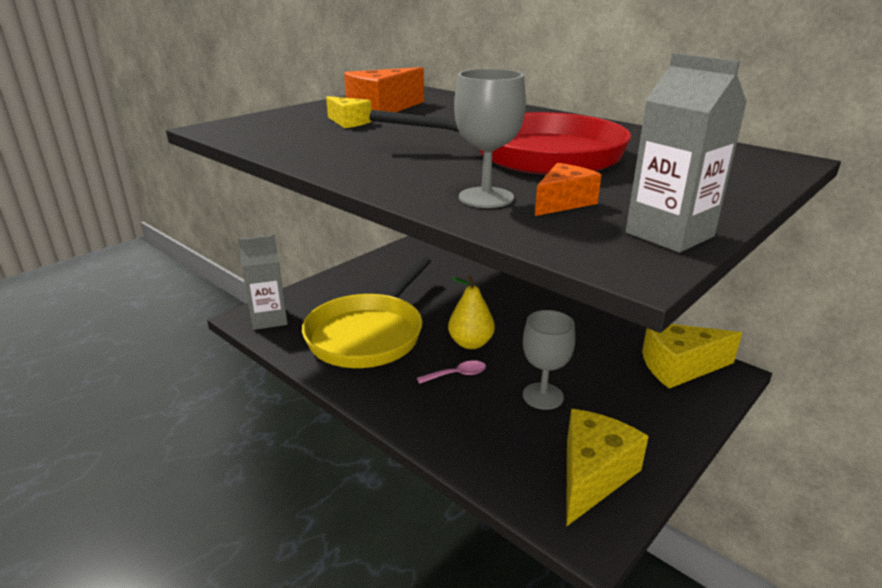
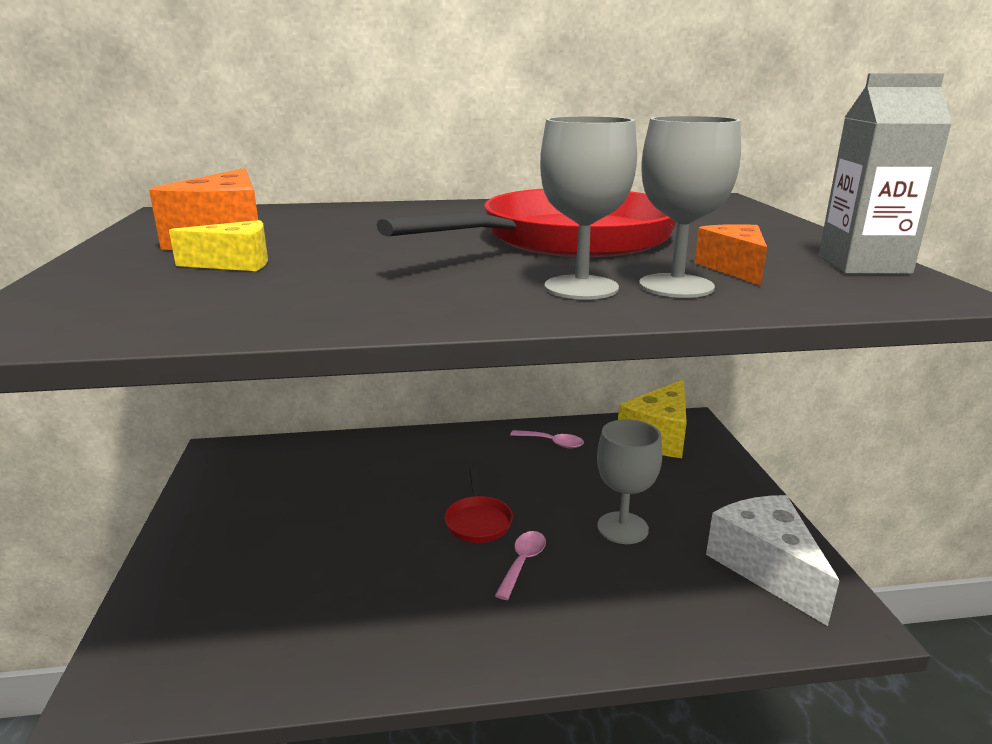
camera: 50 degrees left, 5 degrees down
(269, 319) = (156, 669): grey carton -> none
(369, 334) = (350, 587): yellow pan -> none
(437, 180) = (581, 288): none -> grey goblet
(470, 343) = (478, 521): yellow pear -> red pan
(591, 330) = (552, 443): none -> pink spoon
(592, 475) = (766, 567): yellow cheese -> white cheese

